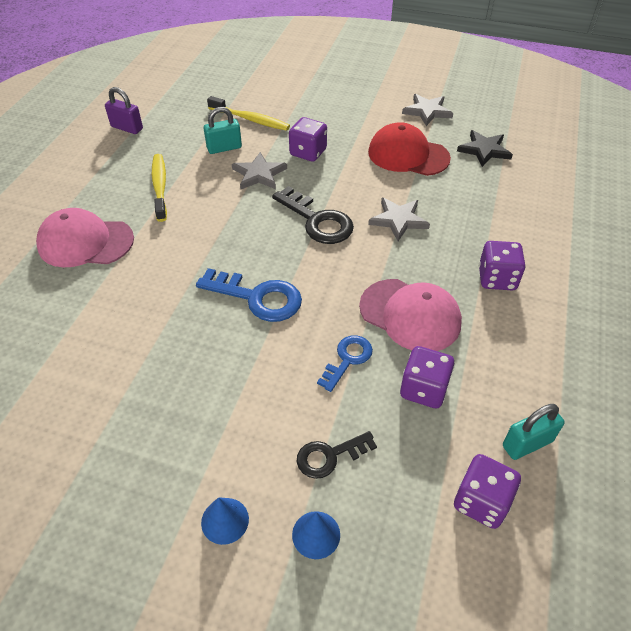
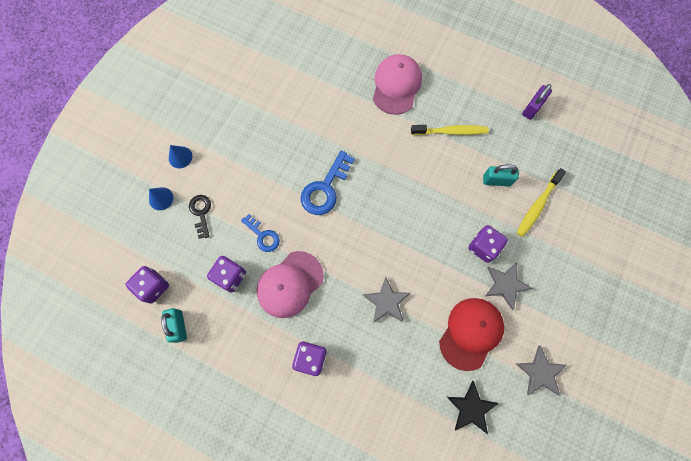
camera: 100 degrees right, 25 degrees up
(224, 148) = (496, 180): turquoise padlock -> turquoise padlock turned 75 degrees counterclockwise
(259, 174) = (458, 204): grey star -> grey star (506, 285)
(317, 221) = (395, 239): black key -> none

